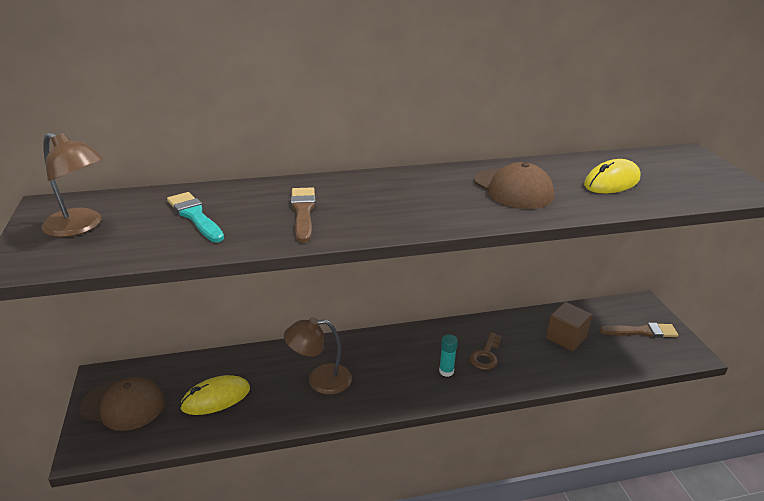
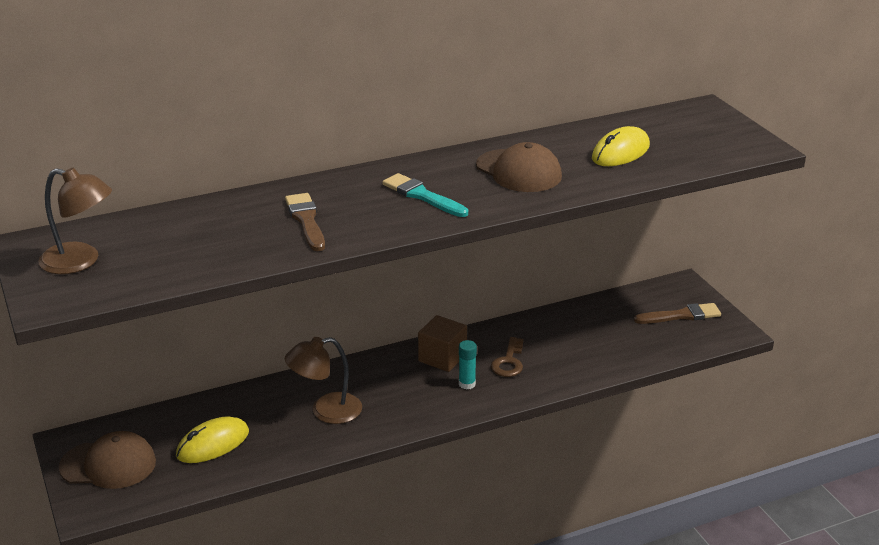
camera: 10 degrees left, 0 degrees up
(195, 216) = (194, 237): turquoise brush -> turquoise brush (422, 196)
(566, 338) = (597, 332): brown cube -> brown cube (442, 358)

